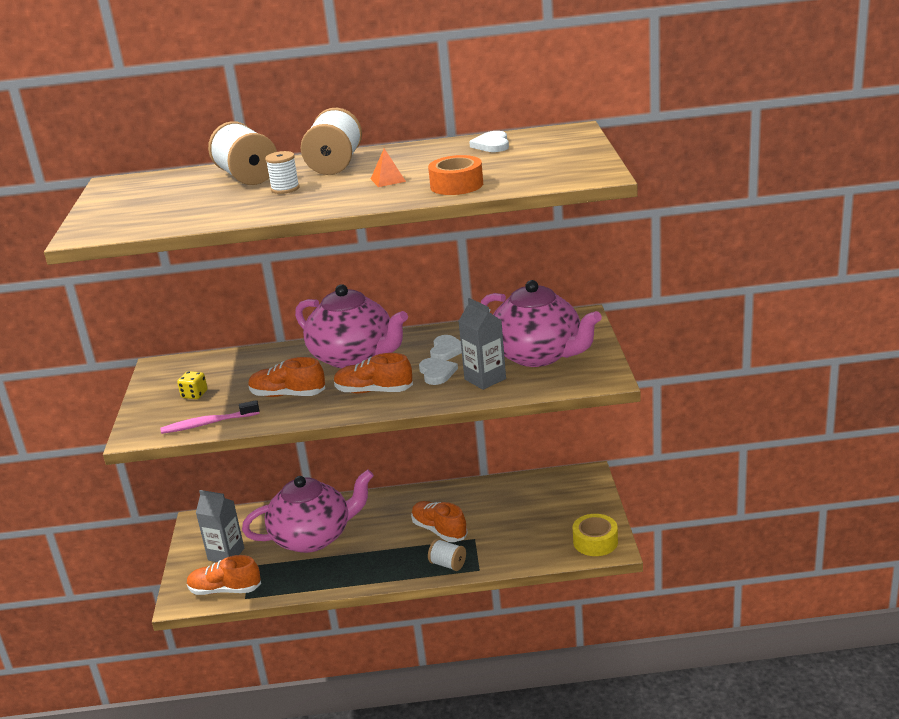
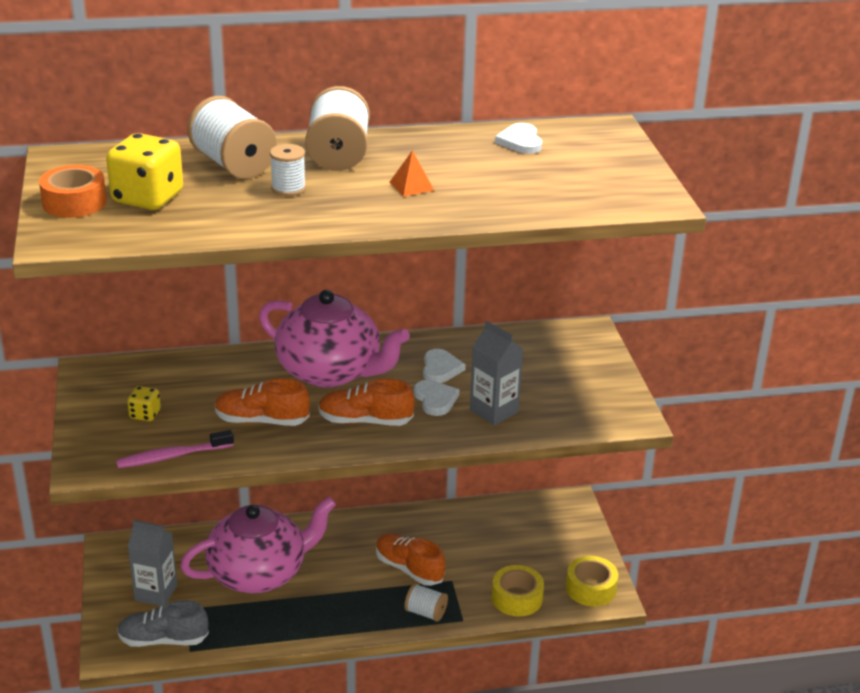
camera: 10 degrees left, 5 degrees up
(169, 203) = (147, 198): none -> yellow dice
(225, 590) = (163, 640): orange shoe -> grey shoe
(456, 185) = (497, 202): orange tape -> orange tape (74, 202)
(529, 551) = (517, 598): none -> yellow tape
(538, 355) = (549, 382): pink teapot -> none

